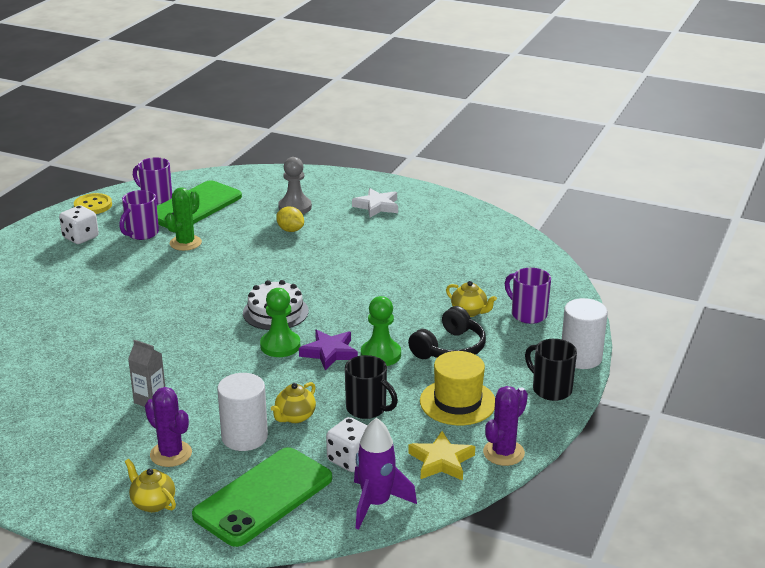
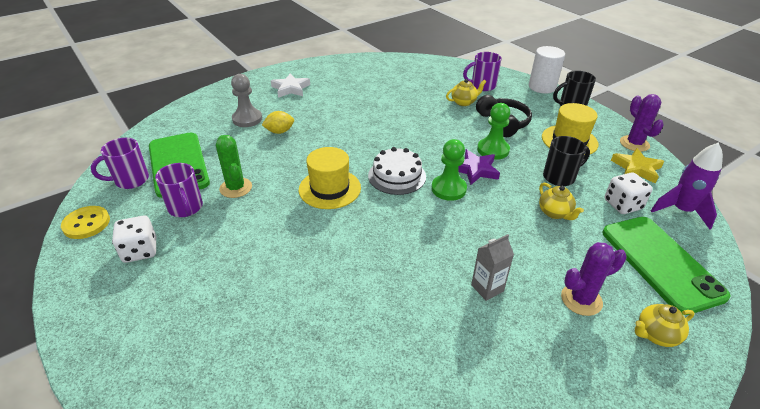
camera: 60 degrees left, 10 degrees up
(223, 285) = (329, 189): none -> yellow hat
(244, 437) = (572, 247): white cylinder -> none

